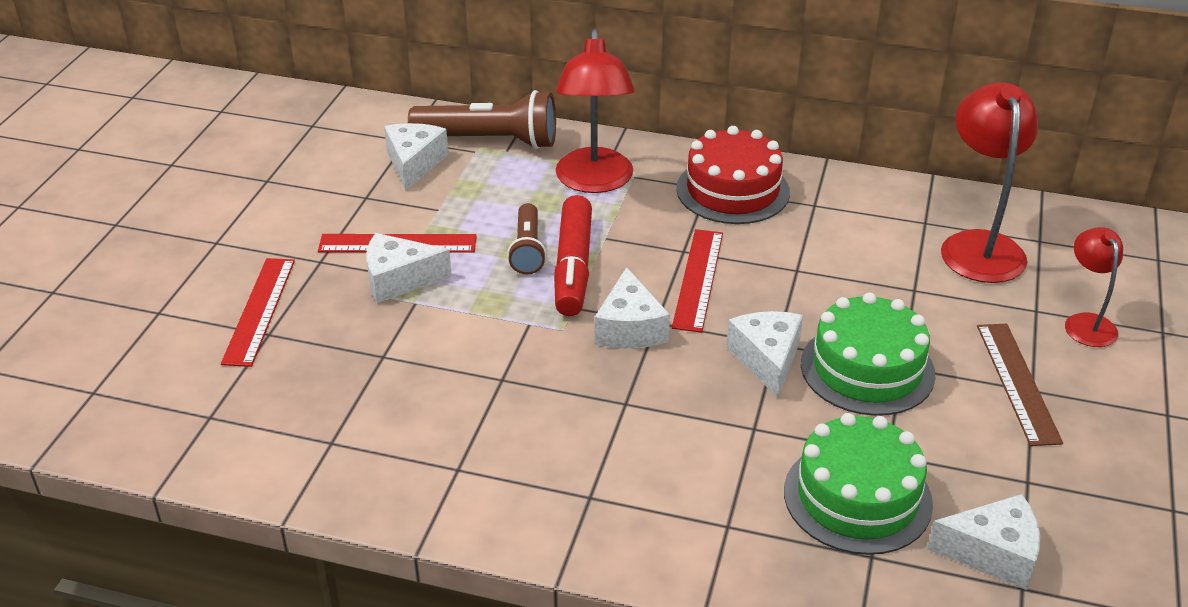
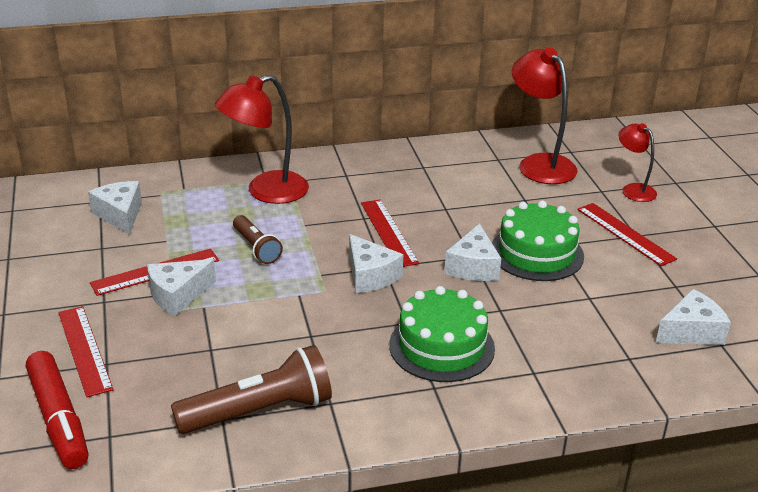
camera: 30 degrees left, 5 degrees down
(490, 141) = (166, 185): brown flashlight -> brown flashlight (259, 411)
(573, 267) = (298, 249): red marker -> red marker (59, 419)
(594, 182) = (266, 191): red lamp -> red lamp turned 90 degrees clockwise
(732, 190) = (364, 172): red cake -> none
(767, 359) = (473, 267): white cheese -> white cheese turned 135 degrees counterclockwise
(857, 497) = (593, 328): green cake -> green cake (441, 346)
(1018, 382) = (625, 234): brown ruler -> red ruler

